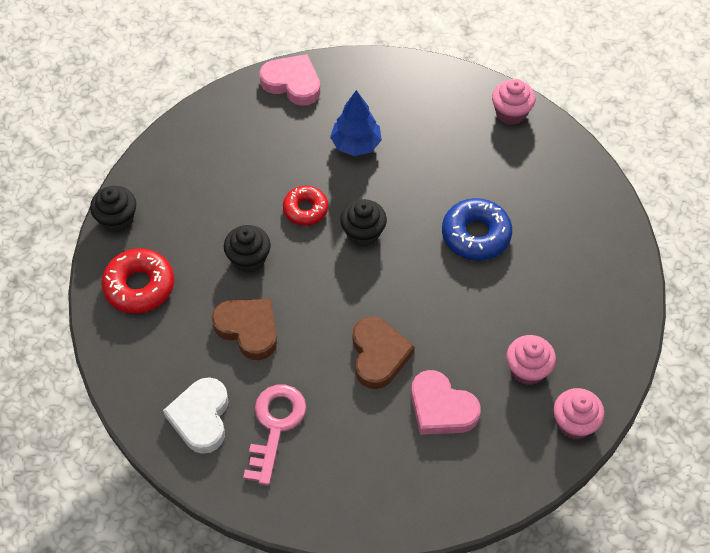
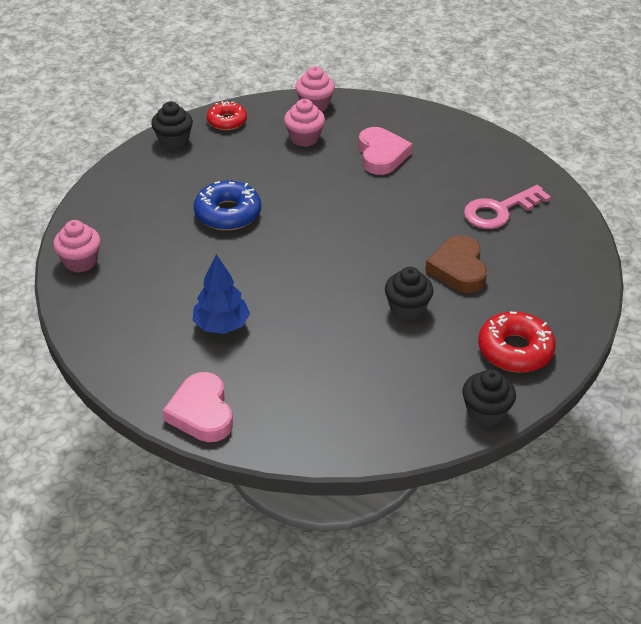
camera: 135 degrees left, 15 degrees down
(201, 417) = (547, 245): white heart -> none
(305, 209) = (322, 310): red donut -> red donut (227, 121)
(363, 233) = (301, 266): black cupcake -> black cupcake (174, 141)
(378, 355) = (385, 200): brown heart -> none

